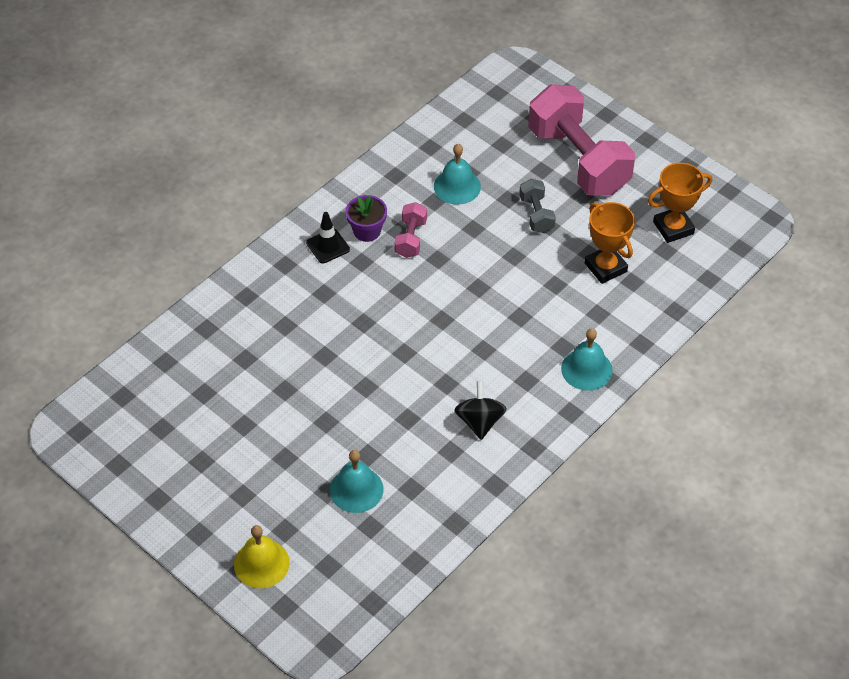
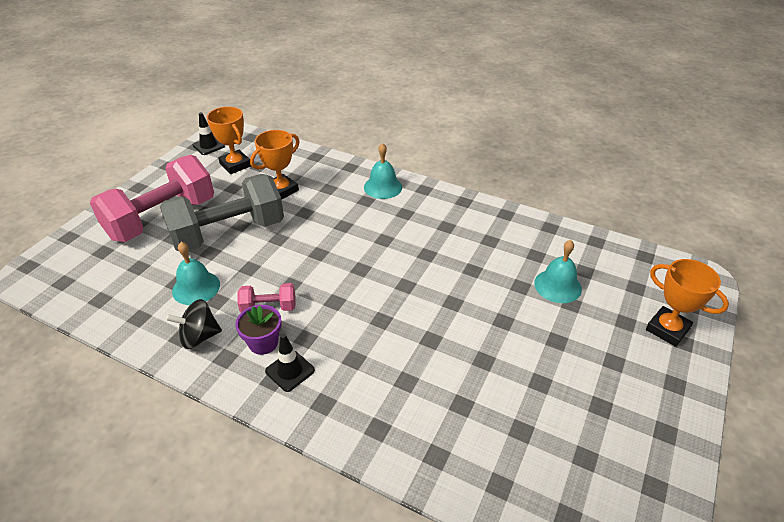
camera: 105 degrees left, 10 degrees down
(261, 563) = (667, 329): yellow bell -> orange trophy
(479, 421) = (455, 230): black spinning top -> black spinning top (199, 337)
(536, 214) = (228, 233): grey dumbbell -> grey dumbbell, size x2.28
(726, 203) = (208, 146): none -> black traffic cone

